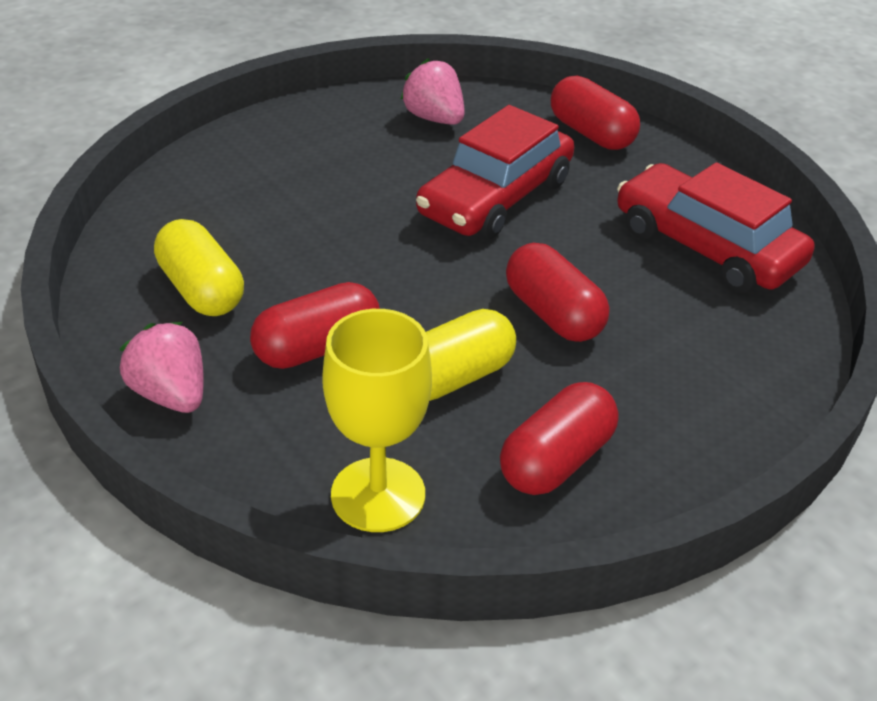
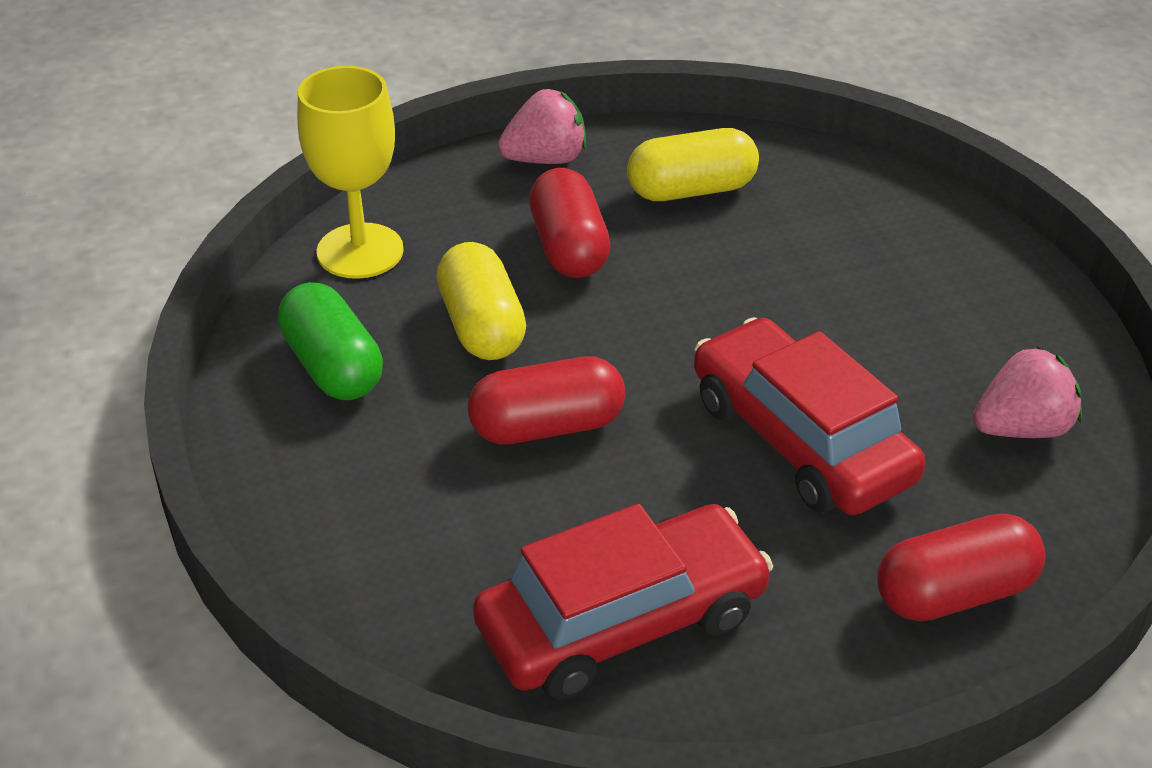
camera: 110 degrees right, 0 degrees up
(556, 460) = (333, 367): red capsule -> green capsule

